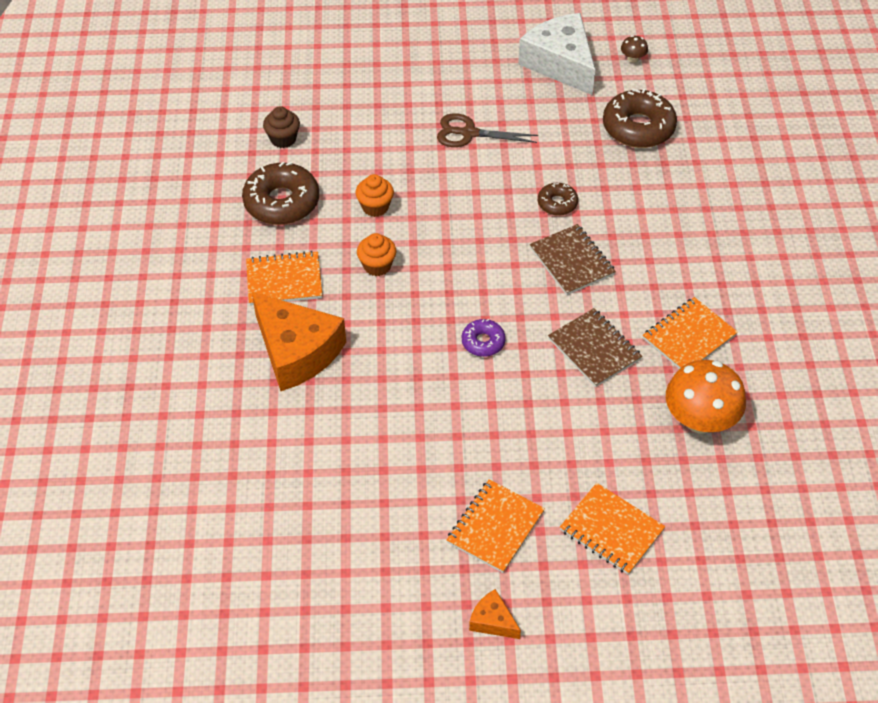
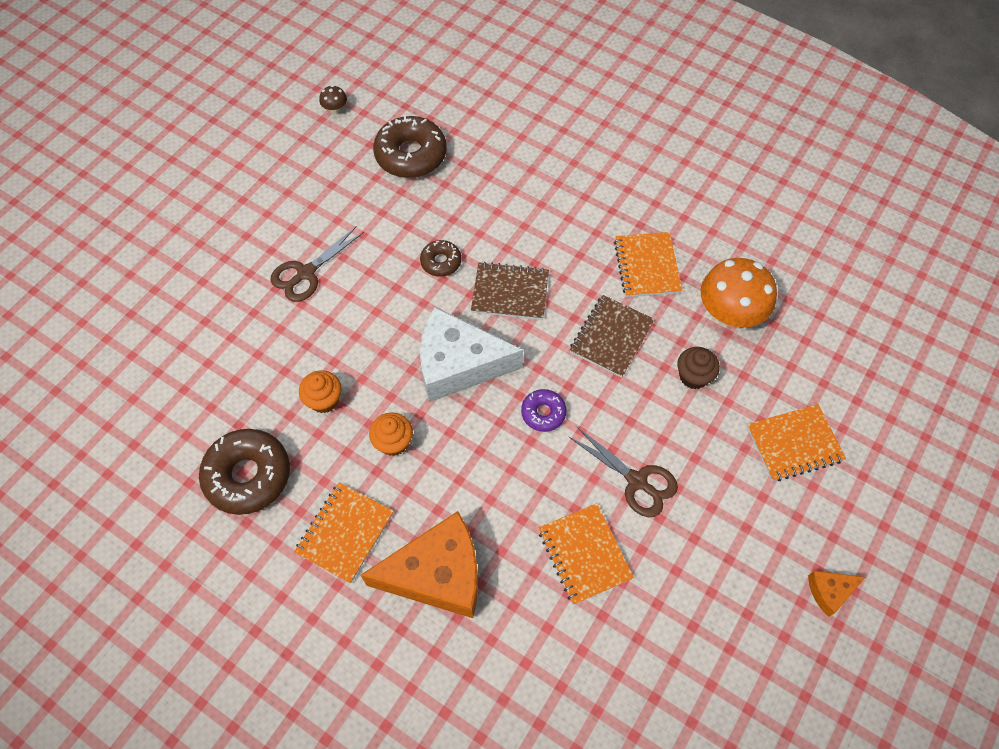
camera: 55 degrees left, 10 degrees up
(283, 139) = (170, 425): brown cupcake -> brown cupcake (693, 376)
(477, 435) = (637, 481): none -> brown scissors
(495, 527) = (739, 529): orange notebook -> orange notebook (584, 554)
(560, 63) = (292, 158): white cheese -> white cheese (458, 364)
(594, 349) = (611, 337): brown notebook -> brown notebook turned 60 degrees counterclockwise

